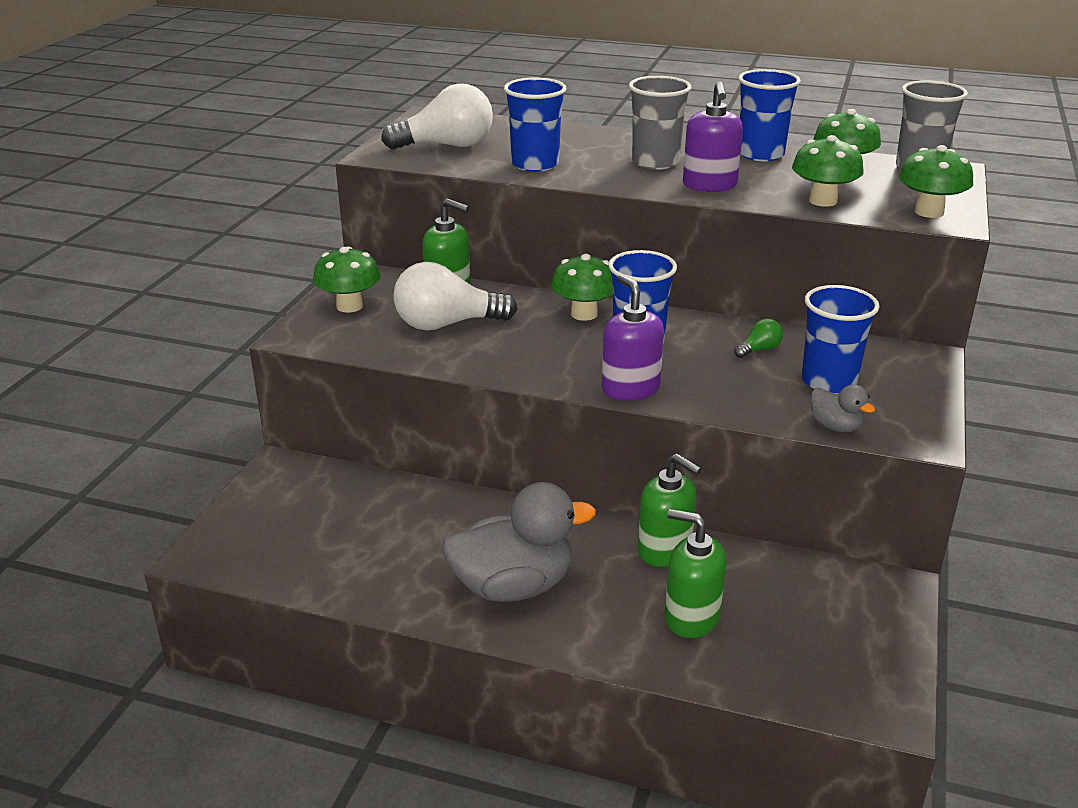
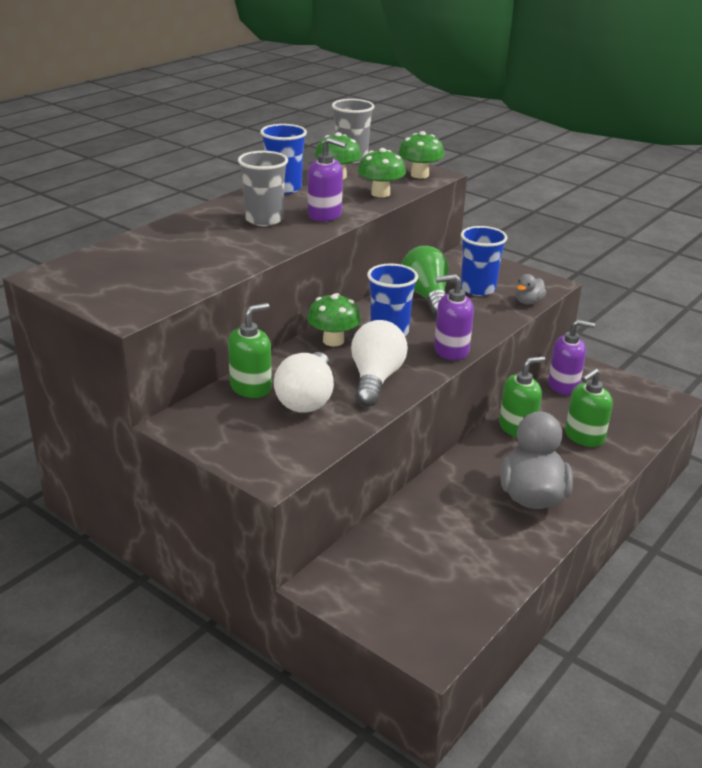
camera: 70 degrees left, 0 degrees up
(349, 306) = (235, 439): green mushroom -> none
(446, 146) = (139, 282): white light bulb -> white light bulb (375, 379)
(535, 164) = (224, 258): blue cup -> none
(759, 350) = (427, 297): green light bulb -> green light bulb, size x2.25
(820, 579) = (563, 385): none -> purple soap dispenser
(835, 426) = (528, 302): grey duck -> grey duck turned 150 degrees clockwise

